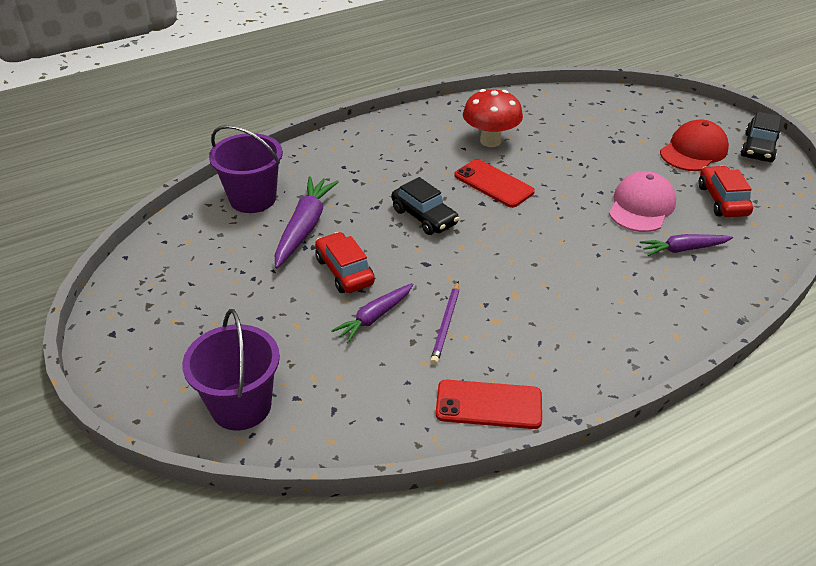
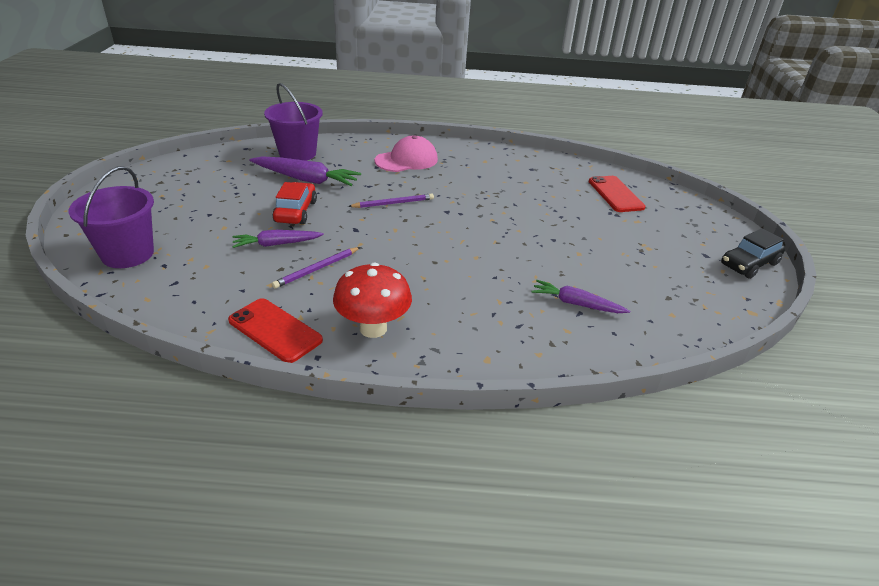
camera: 30 degrees right, 5 degrees down
(304, 228) = (306, 179): purple carrot -> purple carrot turned 60 degrees clockwise
(424, 217) = (393, 203): black car -> purple pencil
(490, 141) = (505, 179): red mushroom -> red mushroom (373, 328)
(493, 184) = (472, 203): red phone -> red phone (615, 194)
(641, 206) = (577, 261): pink cap -> pink cap (406, 160)
(693, 151) = (678, 244): red cap -> none
(722, 200) = (661, 286): red car -> none

